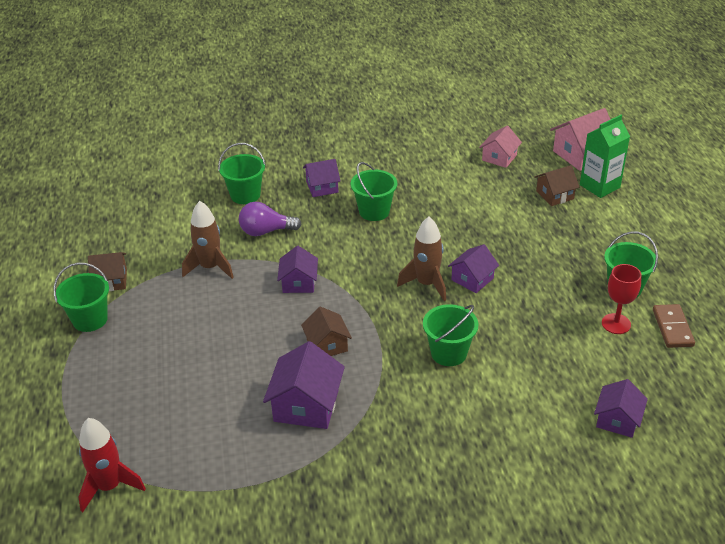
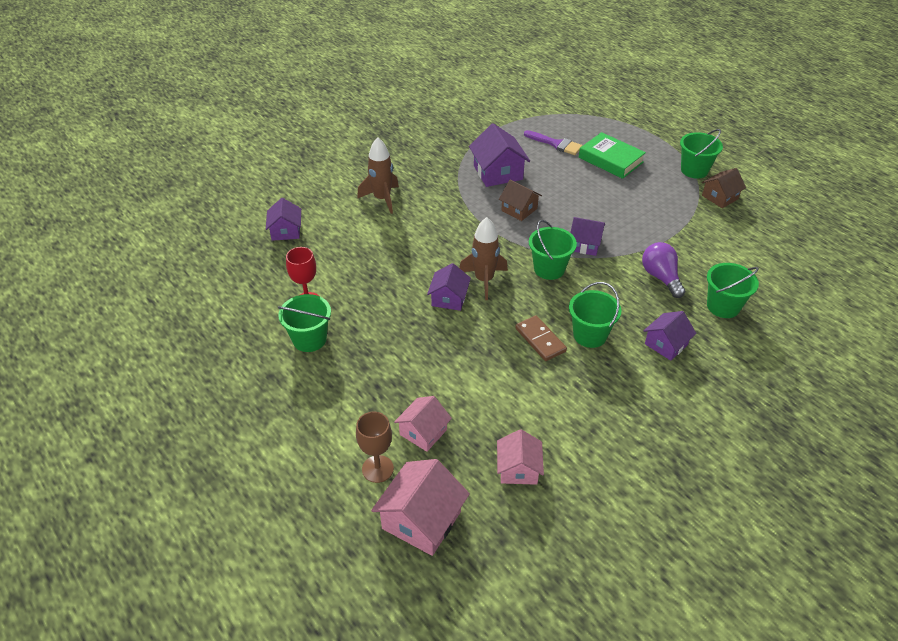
camera: 150 degrees right, 5 degrees up
(109, 486) = (564, 107): red rocket -> none
(158, 370) = (610, 160): none -> green book
(193, 421) = (556, 144): none -> purple brush
(210, 267) = (664, 231): brown rocket -> brown rocket (382, 199)
(266, 231) = (661, 277): purple light bulb -> purple light bulb turned 75 degrees counterclockwise
(299, 283) = (585, 244): purple house -> purple house turned 45 degrees counterclockwise
(449, 353) = (428, 234): green bucket -> green bucket (549, 269)
(555, 195) = (423, 432): brown house -> pink house
(599, 186) = (377, 469): green carton -> brown goblet
(672, 328) = (257, 315): brown domino -> brown domino (540, 340)

